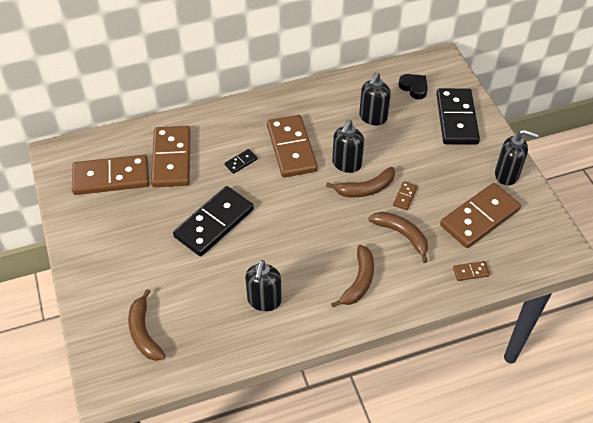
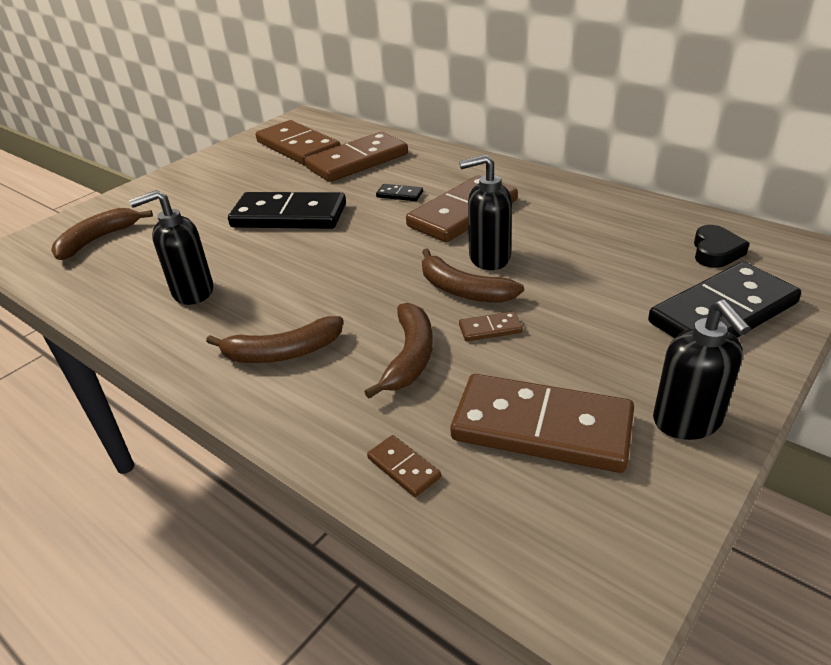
camera: 60 degrees right, 15 degrees down
(373, 117) = (602, 244): black soap dispenser -> none

